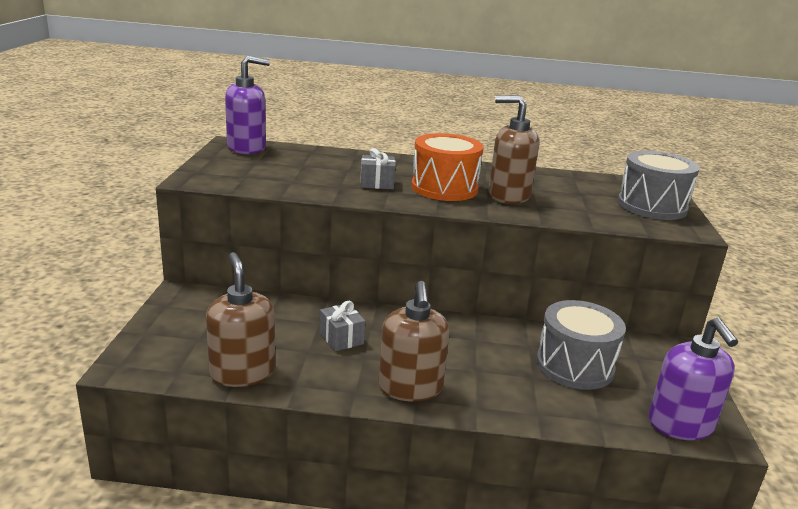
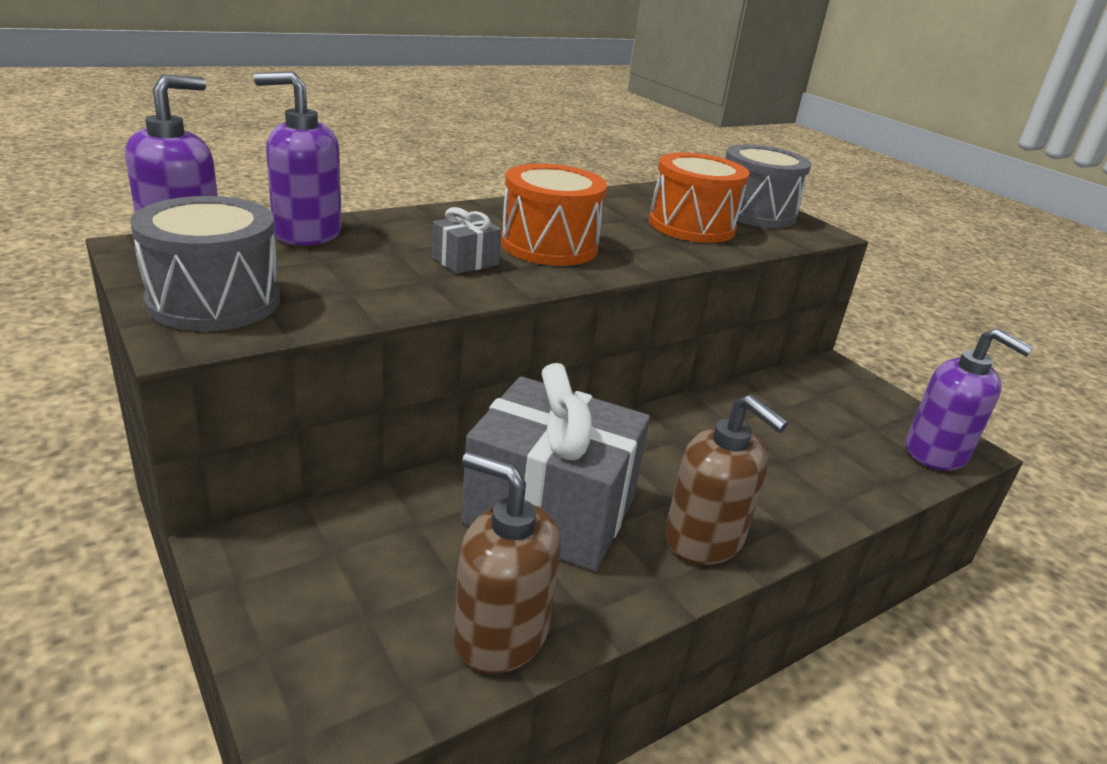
camera: 40 degrees left, 5 degrees up
(316, 153) = (307, 233): none -> purple soap dispenser
(341, 338) = (550, 510): grey gift -> grey gift, size x2.47
(508, 196) = (626, 237): brown soap dispenser -> none
(575, 201) = (691, 226): none -> orange drum
(575, 365) = (795, 428): grey drum -> grey drum (214, 301)

